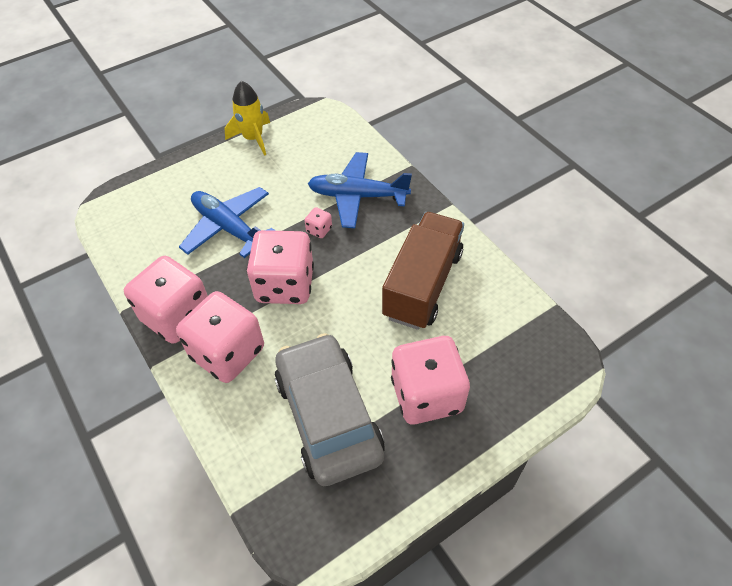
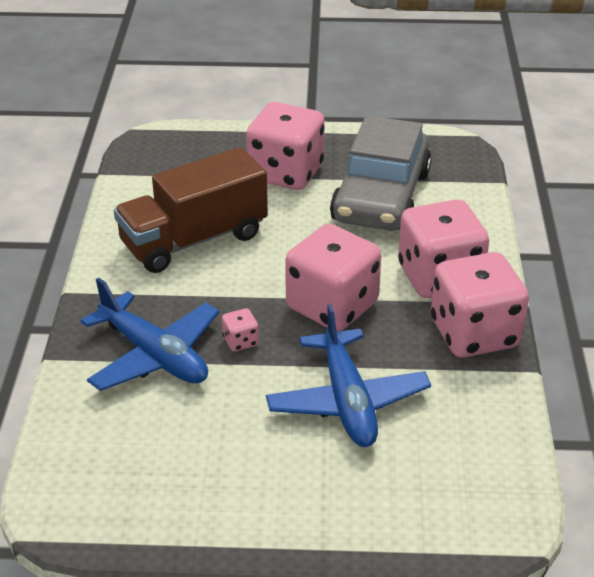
camera: 145 degrees left, 15 degrees down
(253, 138) = (202, 524): yellow rocket -> none

